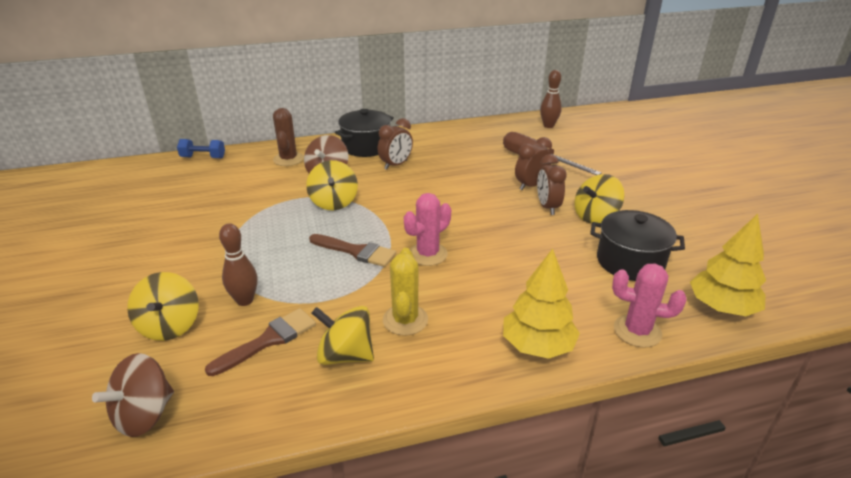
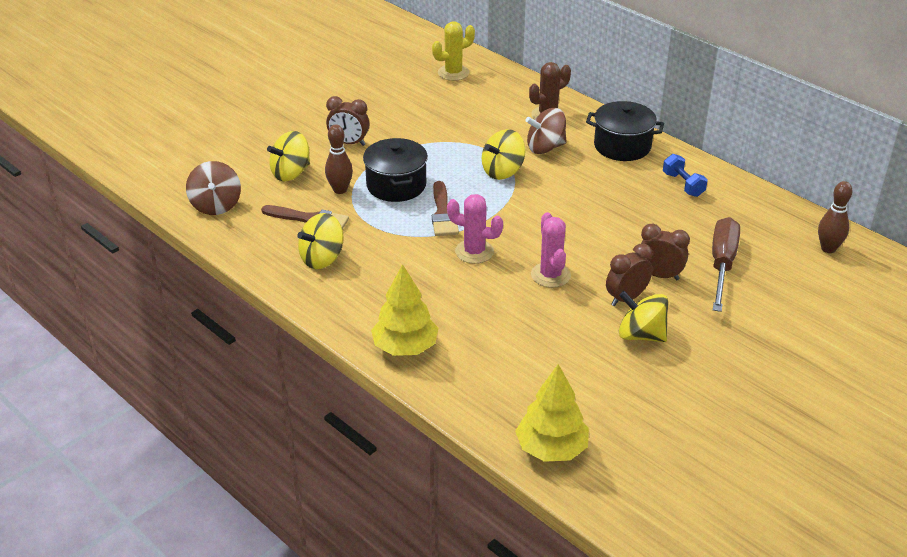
camera: 60 degrees right, 5 degrees up
(144, 415) = (216, 205): brown spinning top -> brown spinning top turned 105 degrees counterclockwise
(203, 157) = (501, 73): blue dumbbell -> blue dumbbell (683, 184)
(345, 355) = (322, 258): yellow spinning top -> yellow spinning top turned 120 degrees counterclockwise
(396, 165) = (606, 178): brown clock -> brown clock (349, 143)
(405, 320) = (380, 271): yellow cactus -> yellow cactus (453, 73)
(630, 262) = (576, 375): black pot -> black pot (396, 185)
(637, 331) = (469, 399): pink cactus -> pink cactus (550, 275)

